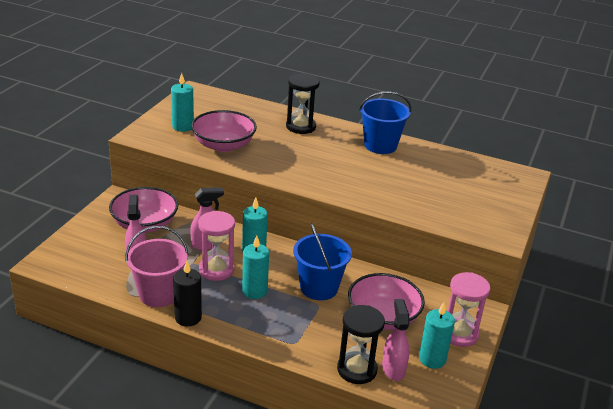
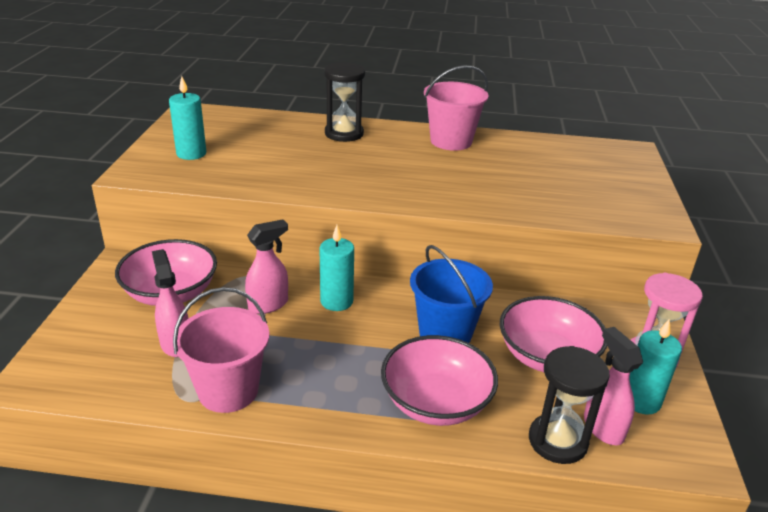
camera: 15 degrees left, 0 degrees up
(188, 318) = (286, 418): black candle -> none
(216, 270) = (297, 337): pink hourglass -> none
(223, 145) = (256, 168): pink bowl -> pink bowl (436, 402)
(254, 291) = (363, 356): turquoise candle -> none
(380, 145) = (451, 141): blue bucket -> pink bucket

